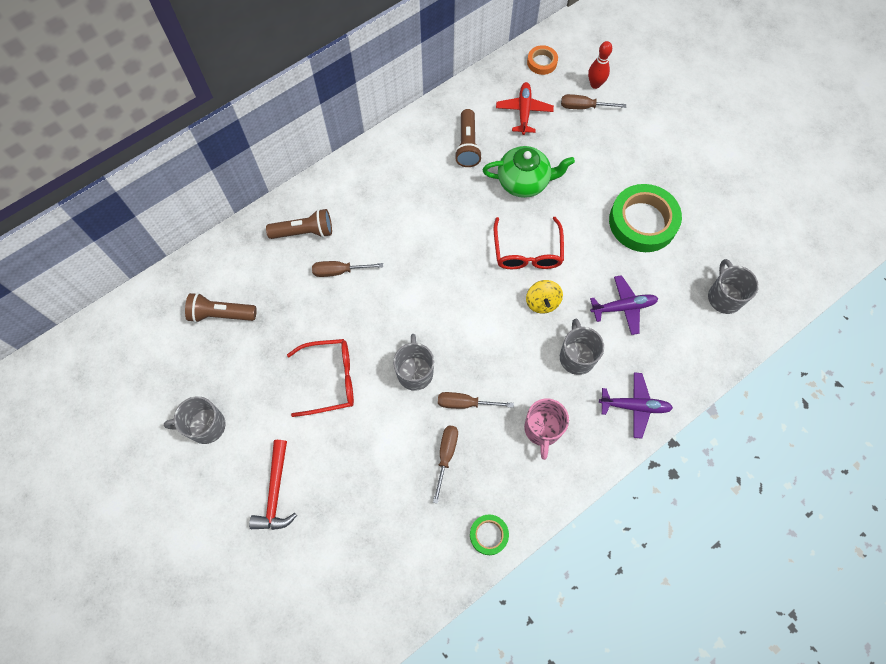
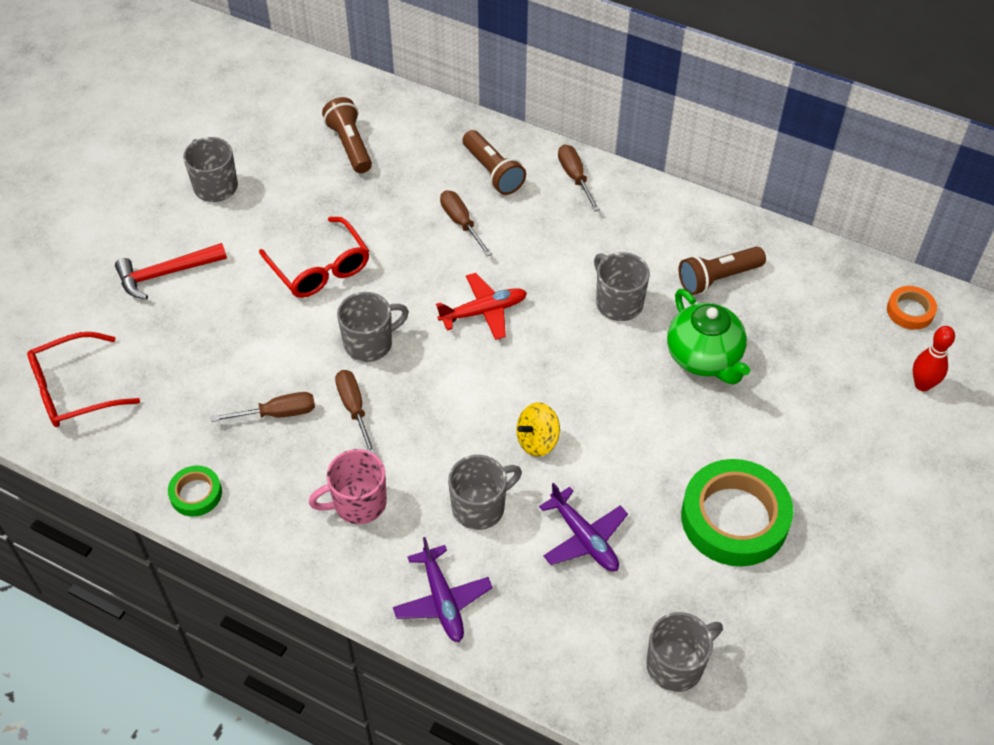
camera: 65 degrees right, 15 degrees down
(458, 208) = (618, 302): none -> grey mug
(524, 111) = (814, 319): red plane -> red plane (484, 311)
(527, 252) = (601, 398): red glasses -> red glasses (73, 390)
(583, 107) = (873, 384): brown screwdriver -> brown screwdriver (575, 177)

